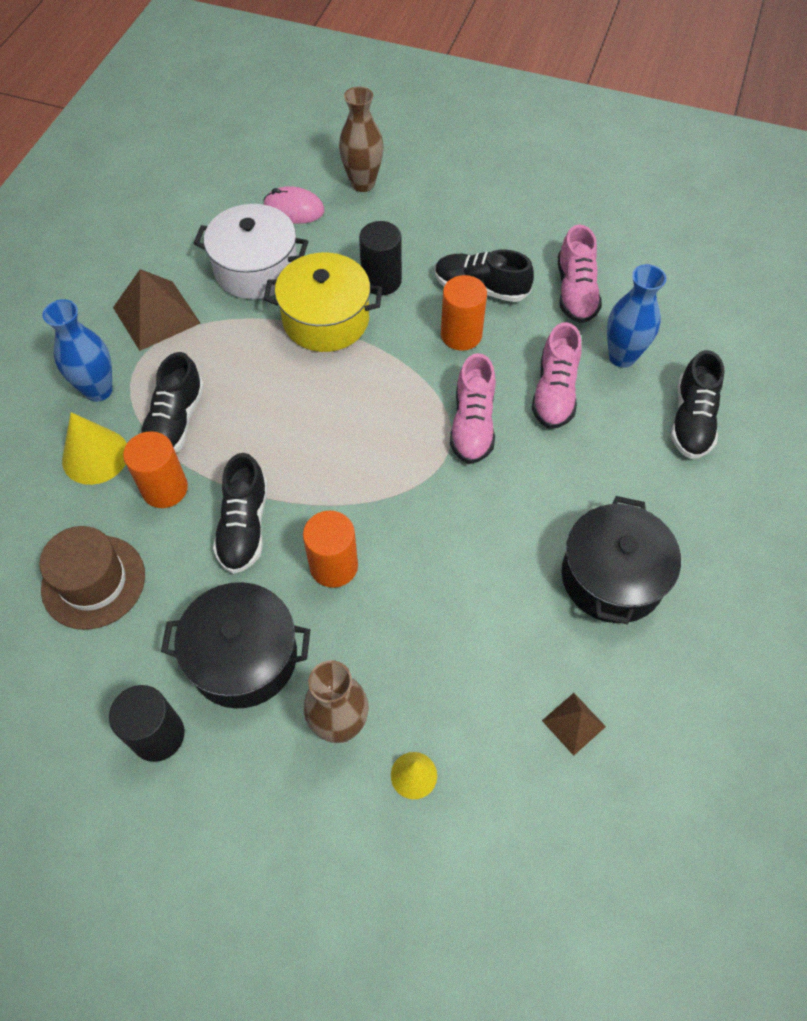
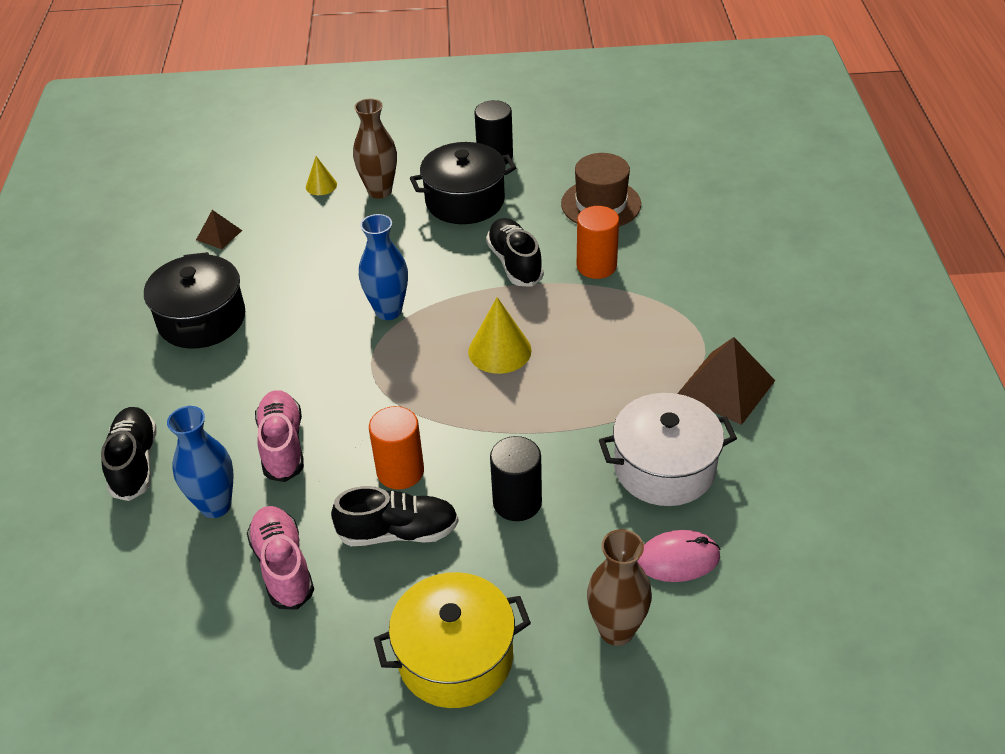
camera: 160 degrees right, 15 degrees down
(95, 456) = (671, 268): yellow cone -> yellow cone (499, 351)
(98, 390) = (716, 311): blue vase -> blue vase (388, 311)
(175, 422) = (627, 310): black shoe -> none
(326, 319) = (552, 440): yellow pot -> yellow pot (455, 657)
(334, 566) = (429, 262): orange cylinder -> none
(472, 424) = (356, 391): pink shoe -> none

